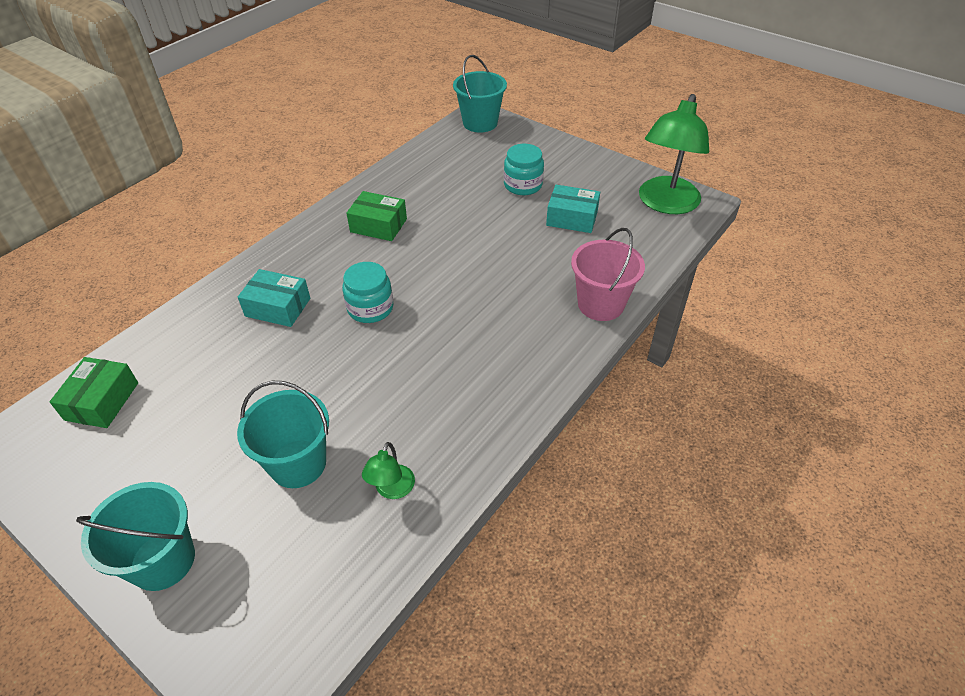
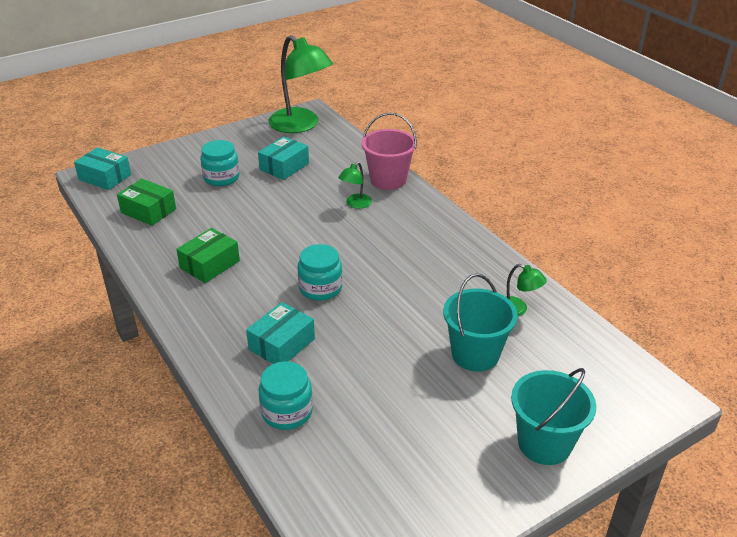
camera: 70 degrees left, 10 degrees down
(102, 401) = (341, 484): green box -> green box (148, 211)
(188, 338) = (287, 412): none -> turquoise jar
(480, 123) = (105, 177): turquoise bucket -> turquoise box
(533, 291) = (355, 204): none -> green lamp

